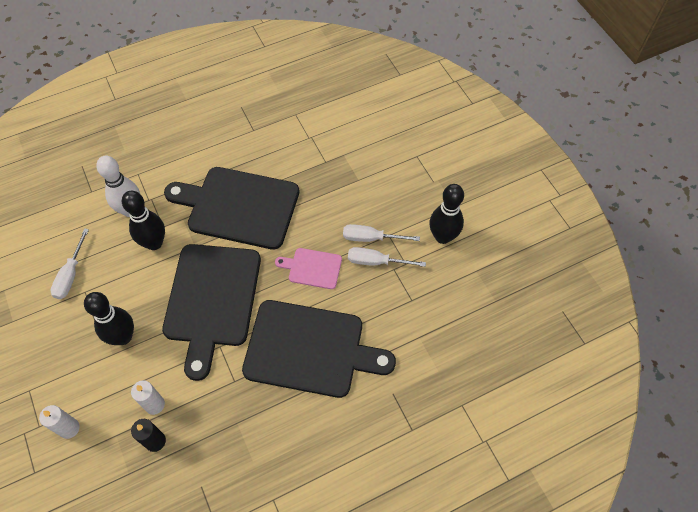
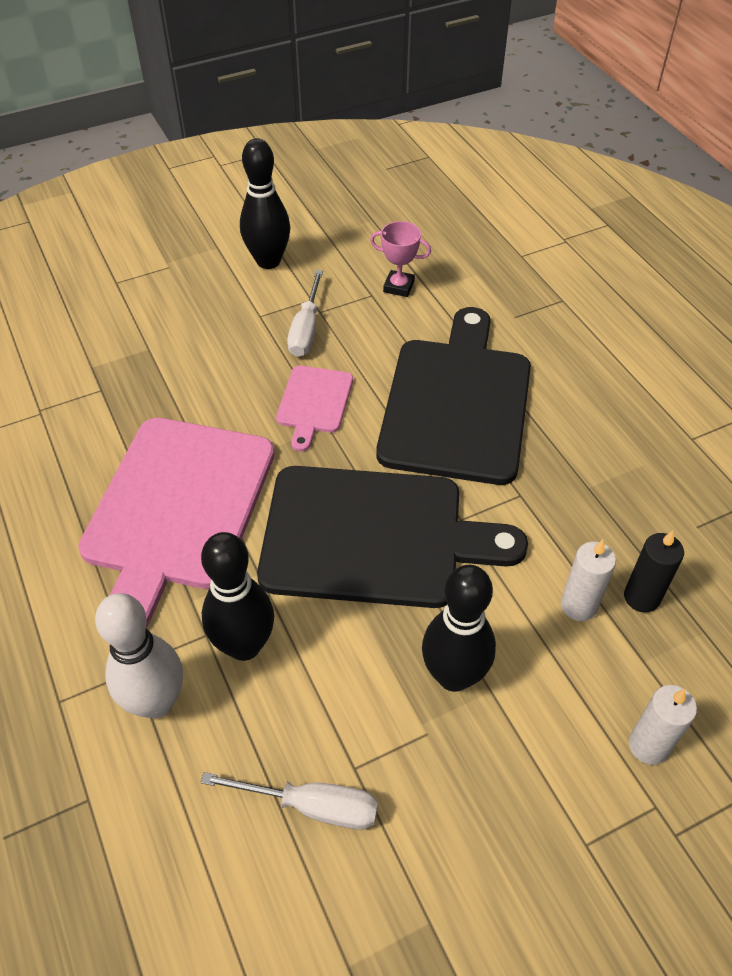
camera: 90 degrees left, 10 degrees down
(239, 206) = (177, 509): black cutting board -> pink cutting board
(370, 238) = (263, 335): white screwdriver -> none
(421, 317) = (398, 287): none -> pink trophy

